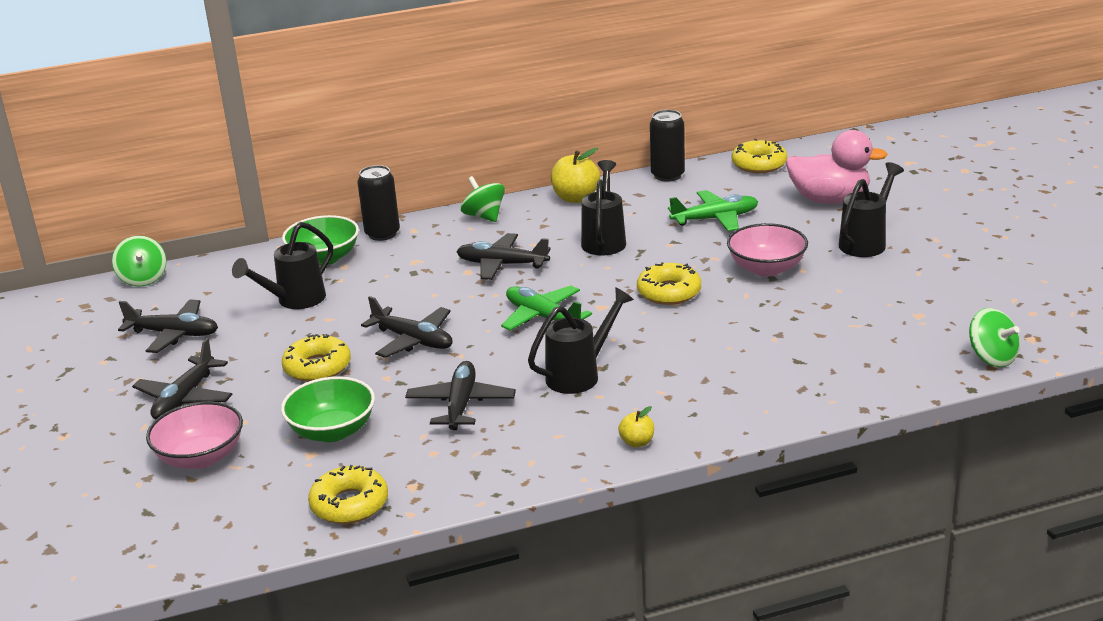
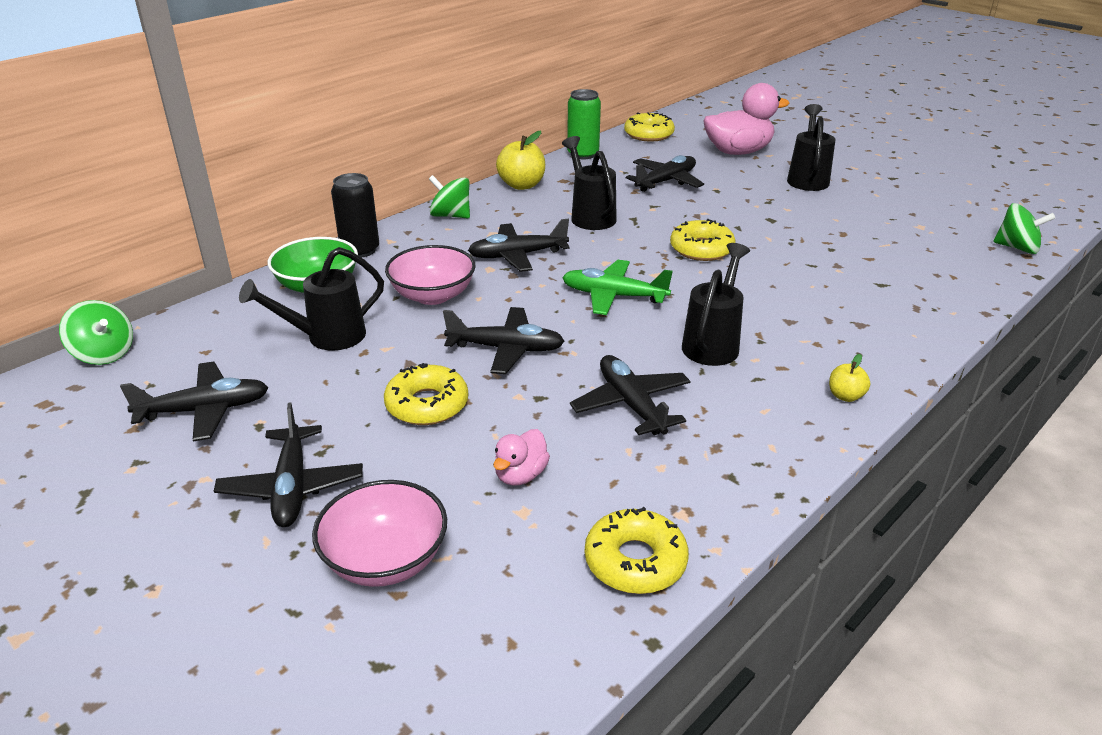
camera: 30 degrees left, 5 degrees up
(294, 301) = (326, 338): black watering can -> black watering can turned 45 degrees clockwise
(332, 431) = (520, 475): green bowl -> pink duck
(667, 175) = (583, 154): black can -> green can
(715, 219) = (665, 181): green plane -> black plane
(766, 268) = (757, 213): pink bowl -> pink bowl (433, 295)

